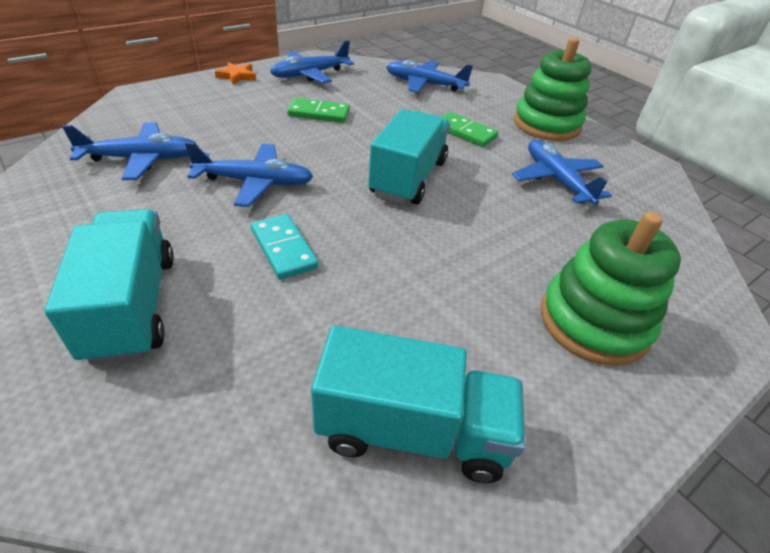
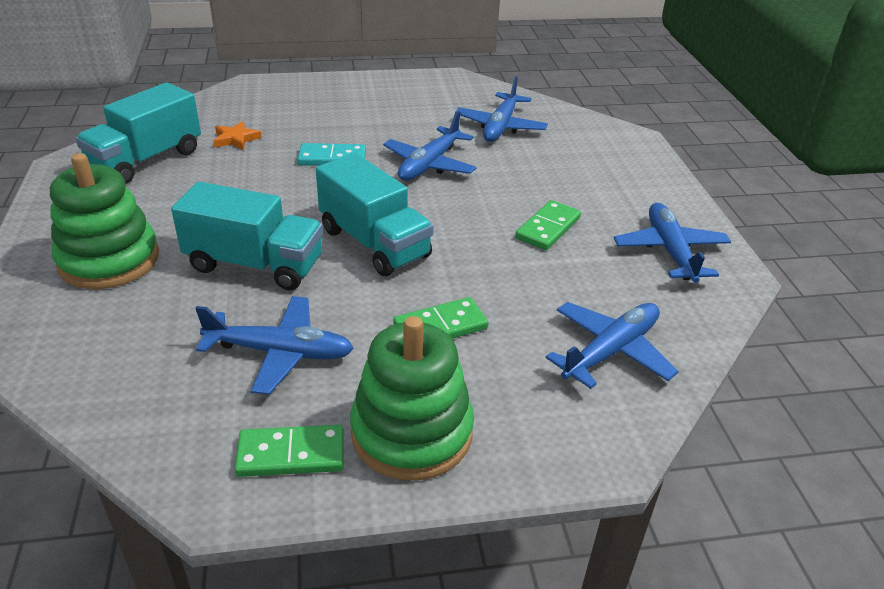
camera: 120 degrees right, 5 degrees down
(132, 306) = (328, 107): turquoise truck -> turquoise truck (255, 264)
(237, 76) = (673, 197): orange star -> orange star (236, 139)
(605, 152) = (291, 454): none -> green domino

